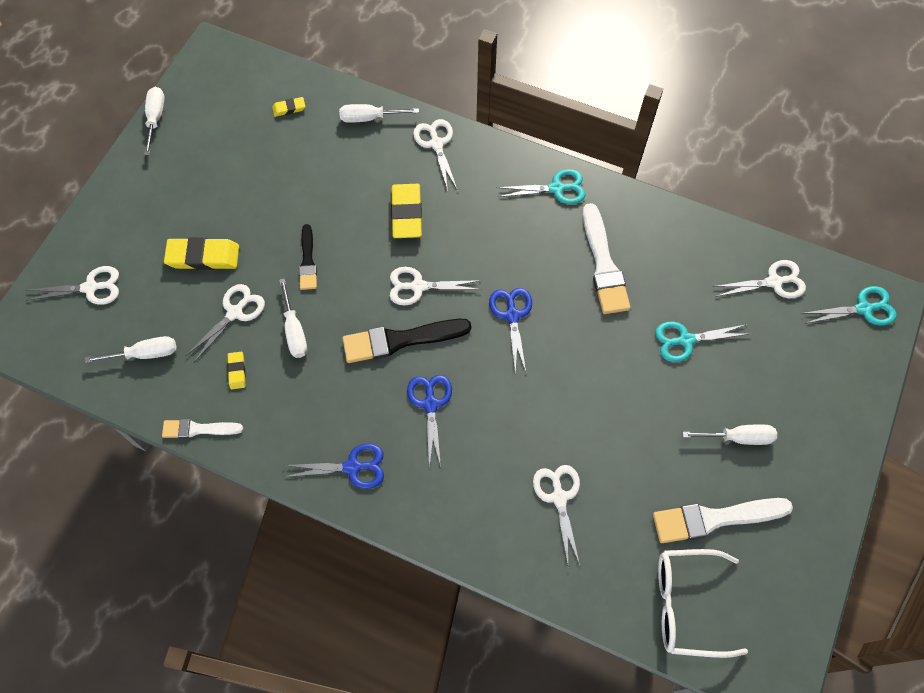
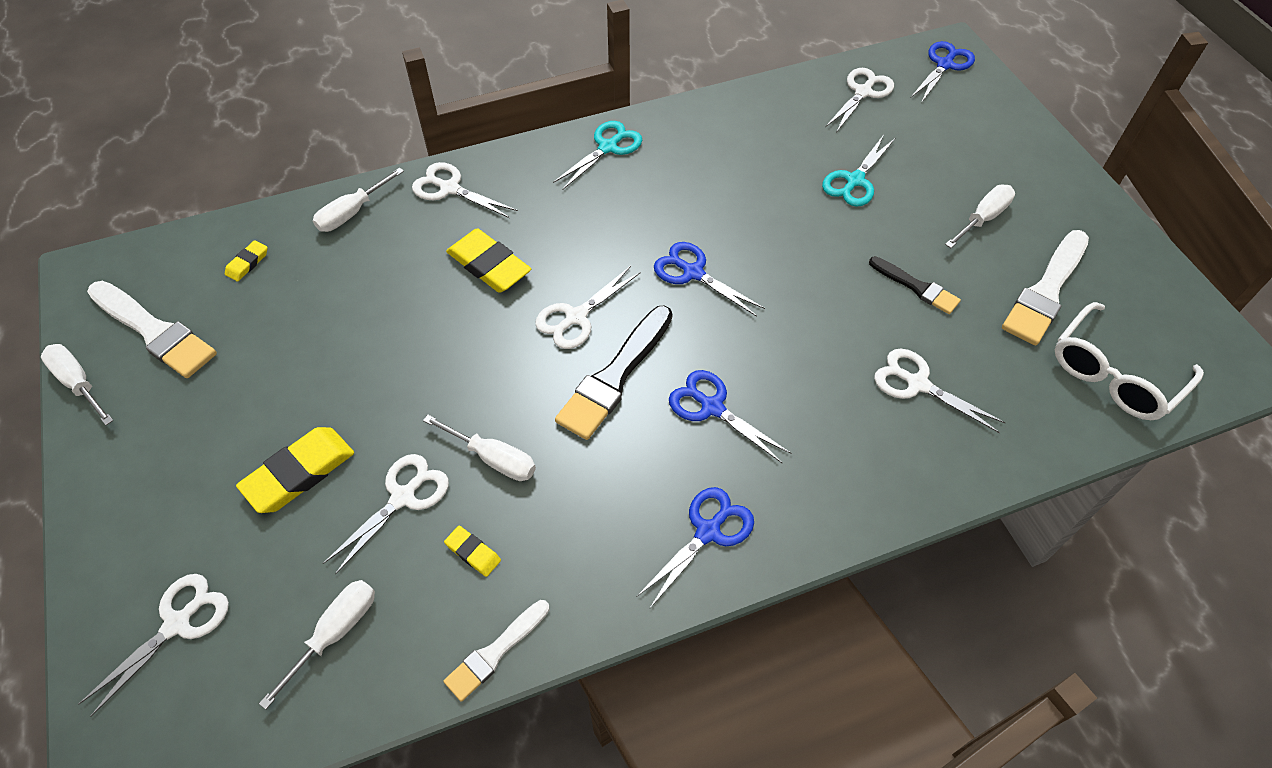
camera: 45 degrees left, 10 degrees down
(235, 313) = (403, 497): white scissors -> white scissors turned 45 degrees clockwise
(308, 261) = (432, 383): black brush -> black brush (916, 287)
(603, 265) = (720, 175): white brush -> white brush (154, 331)
(863, 309) = (944, 65): turquoise scissors -> blue scissors

